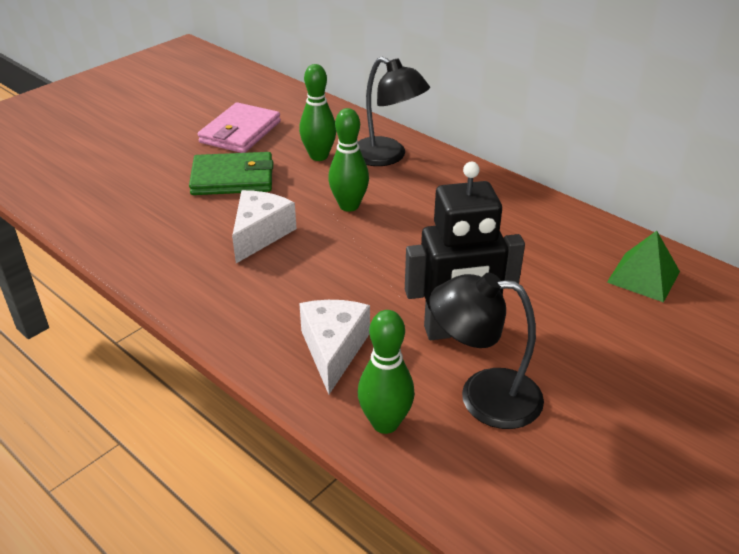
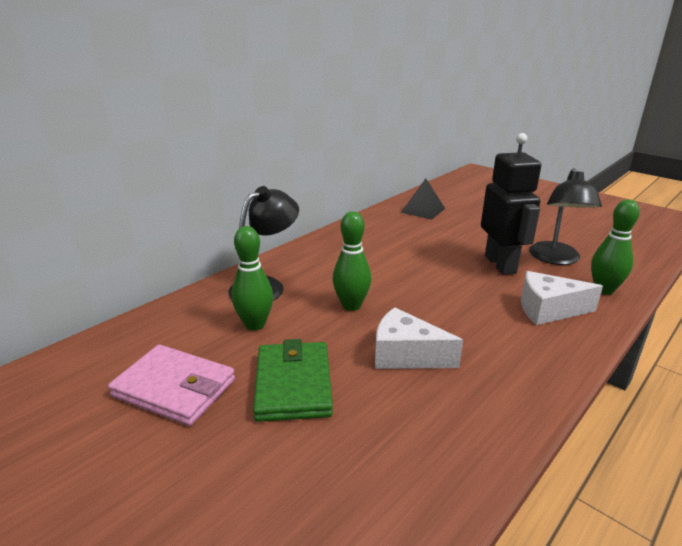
camera: 90 degrees left, 10 degrees down
(643, 277) = (423, 210): green pyramid -> black pyramid

